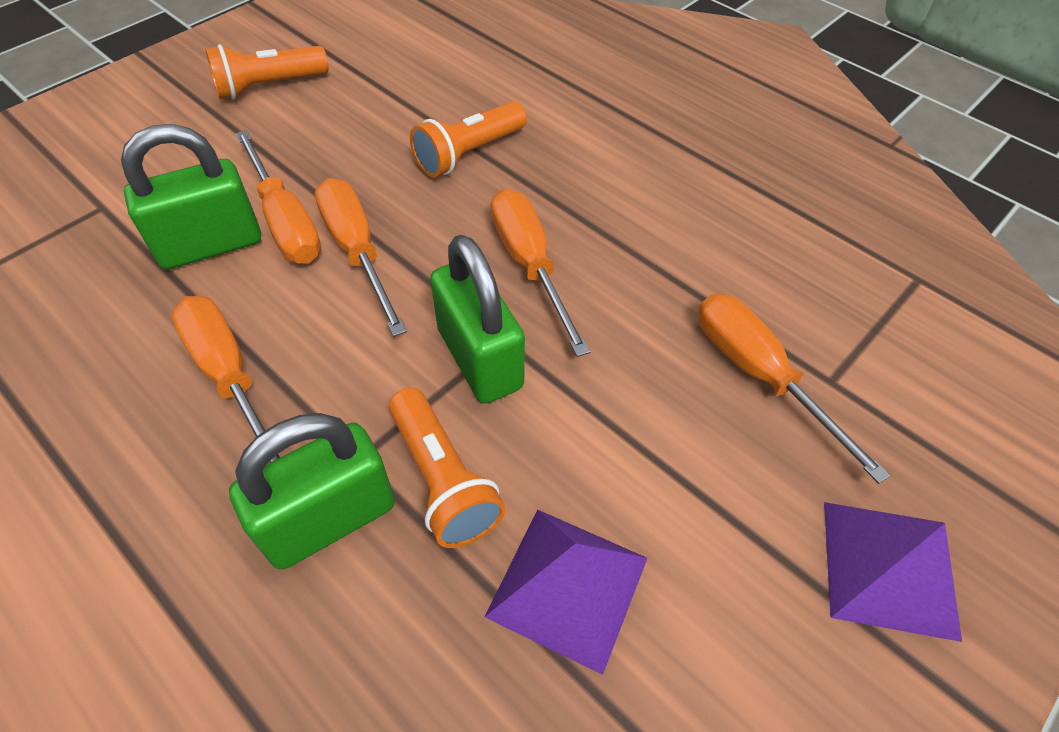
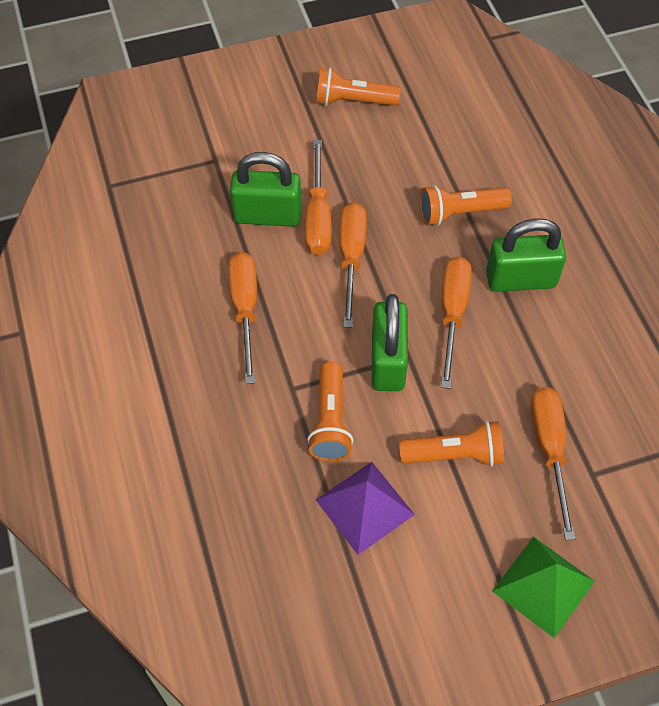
camera: 30 degrees right, 5 degrees up
(329, 519) = (263, 414): green padlock -> green padlock (520, 279)
(646, 441) = (454, 454): none -> orange flashlight
(889, 568) = (543, 586): purple pyramid -> green pyramid

